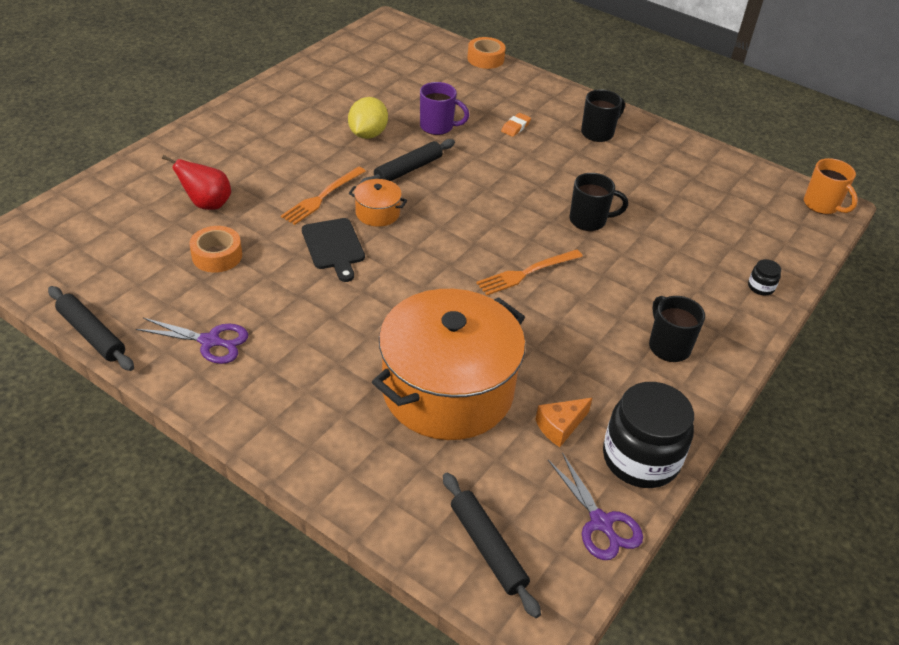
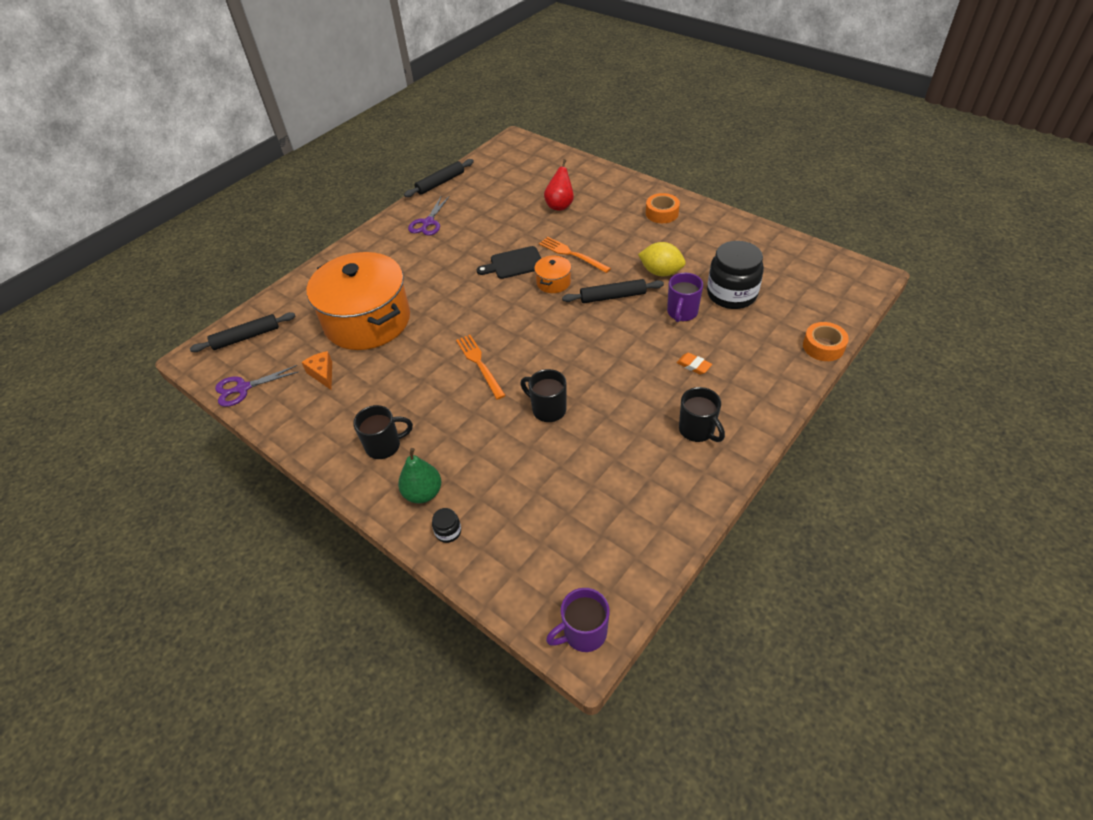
camera: 100 degrees right, 5 degrees up
(217, 256) = (506, 216): orange tape -> orange tape (662, 213)
(408, 169) = (612, 296): black rolling pin -> black rolling pin turned 60 degrees counterclockwise
(589, 220) = (548, 409): black mug -> black mug turned 120 degrees clockwise
(640, 458) = (284, 414): black jar -> black jar (731, 294)
(722, 308) = (423, 493): none -> green pear
(822, 205) = (583, 633): orange mug -> purple mug

